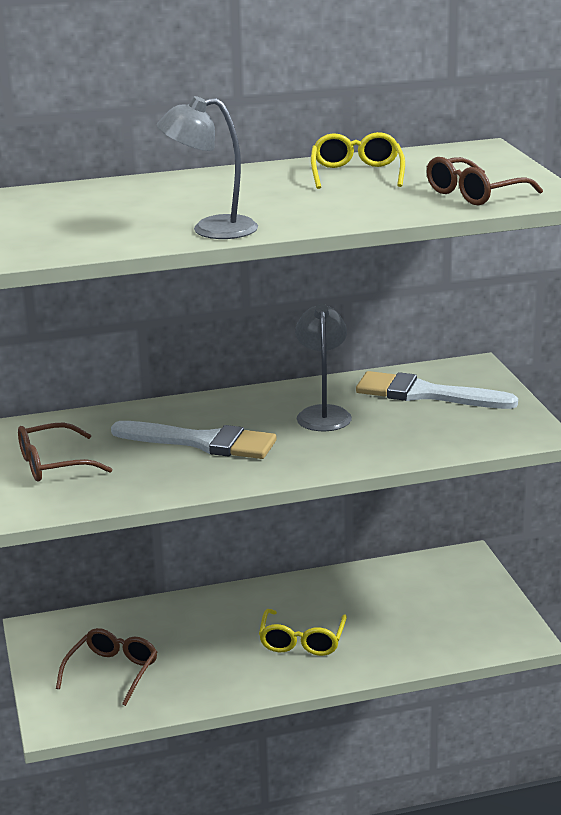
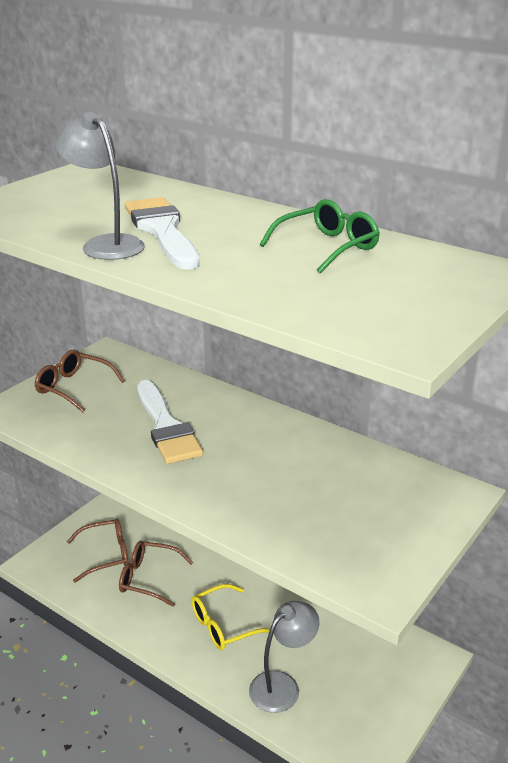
camera: 50 degrees right, 5 degrees up
(323, 413) = (274, 456): grey lamp -> grey lamp (282, 685)
(356, 174) = (327, 247): yellow glasses -> green glasses
(425, 394) = (373, 490): white brush -> white brush (162, 231)
(474, 194) = (354, 308): brown glasses -> brown glasses (149, 578)

